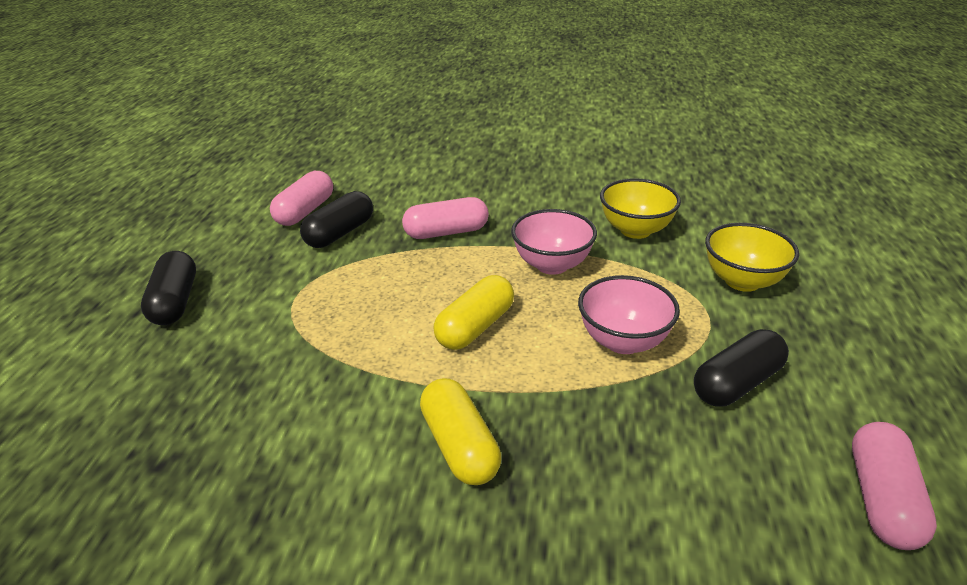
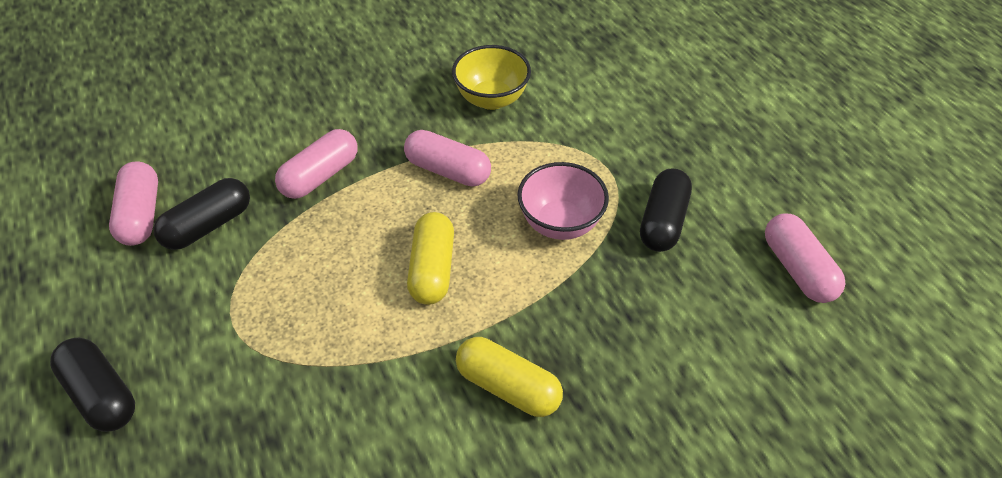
camera: 35 degrees left, 15 degrees up
(340, 233) = (208, 225): black capsule -> black capsule turned 45 degrees clockwise
(552, 265) = (448, 170): pink bowl -> pink capsule
(742, 281) = (609, 119): yellow bowl -> none

